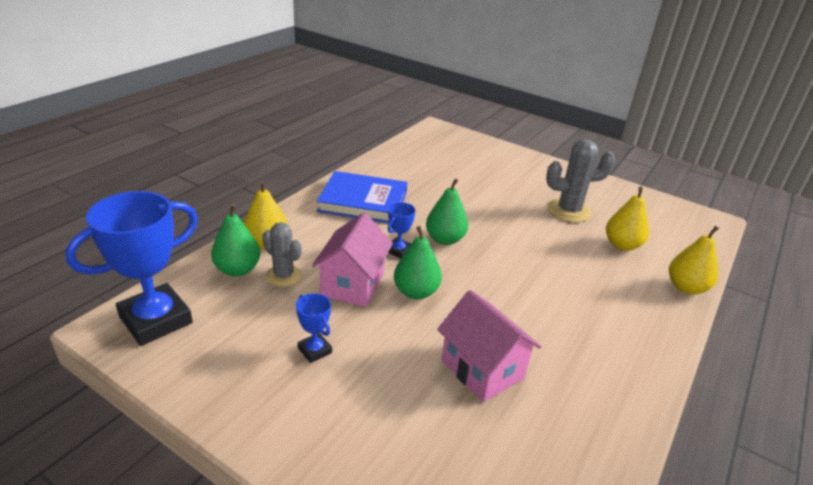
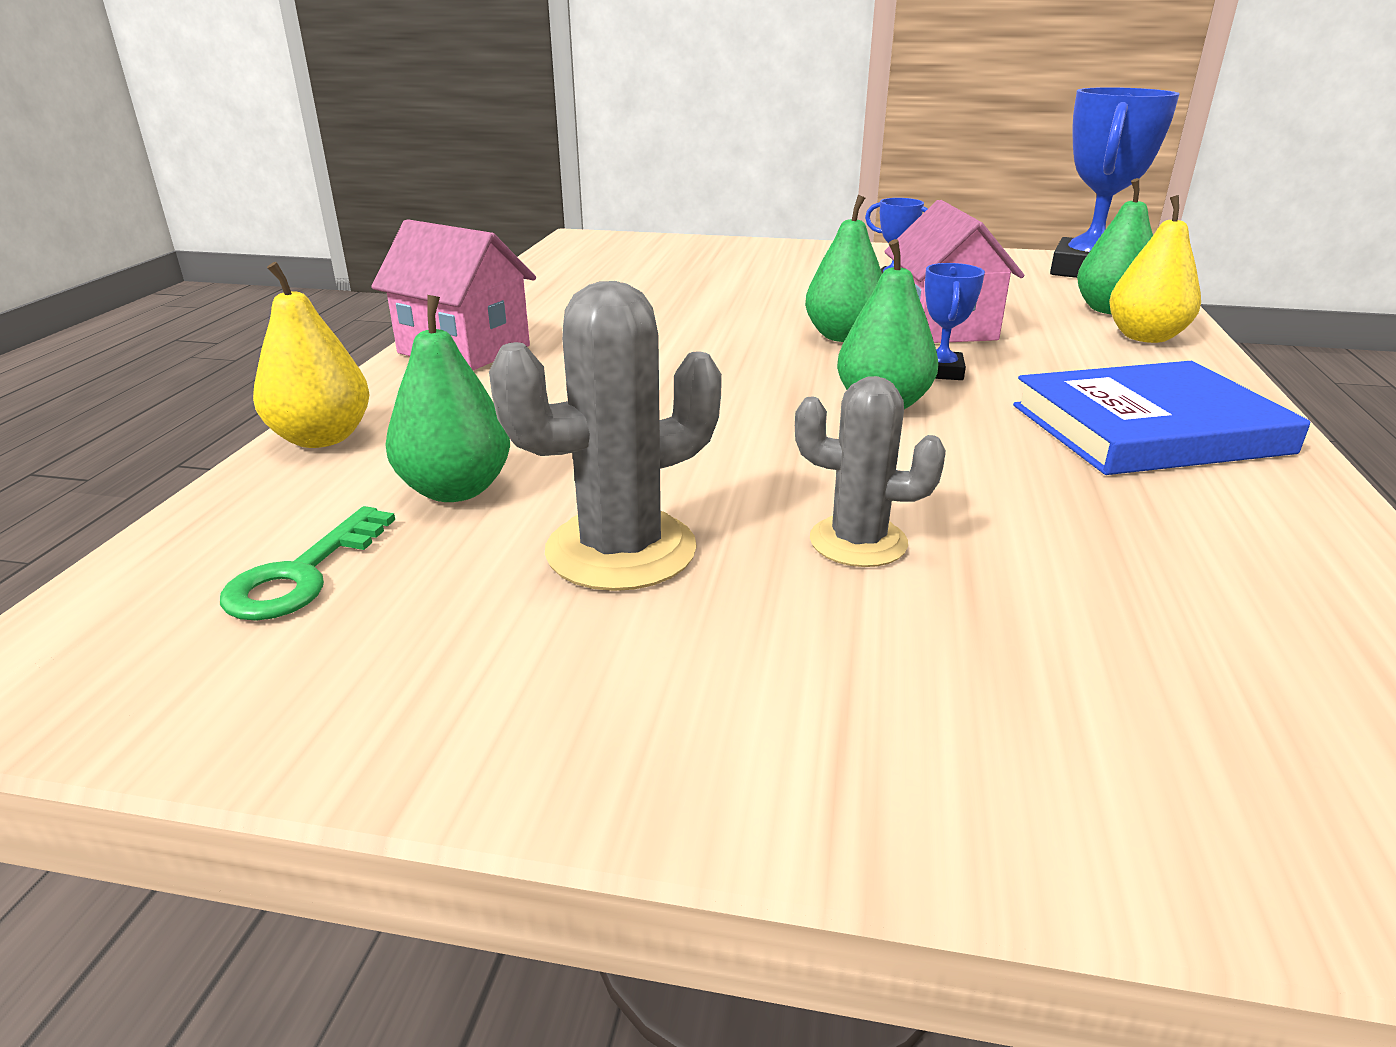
camera: 160 degrees right, 5 degrees down
(283, 275) = (1044, 316): grey cactus -> grey cactus (858, 542)
(482, 369) = (690, 301): pink house -> pink house (464, 349)
(622, 245) = (456, 490): yellow pear -> green pear
(659, 228) = (302, 574): none -> green key

